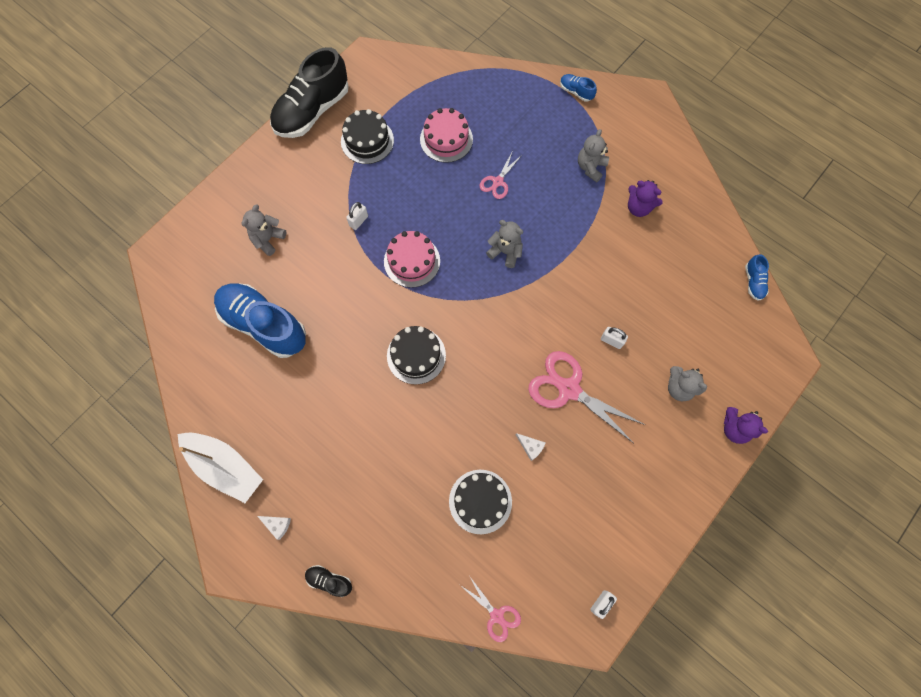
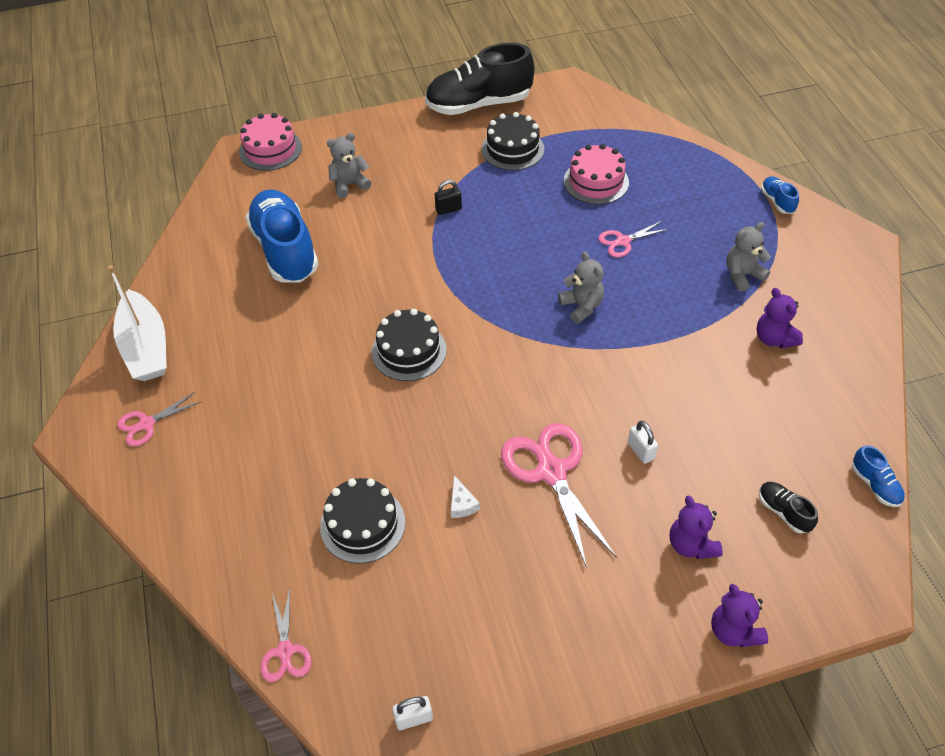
camera: 35 degrees right, 20 degrees down
(277, 525) = (146, 424): white cheese -> pink scissors
(329, 580) = (149, 504): black shoe -> black shoe (783, 512)
(358, 221) = (448, 209): white padlock -> black padlock
(412, 261) = (474, 267): pink cake -> pink cake (270, 149)
(679, 387) = (691, 544): grey teddy bear -> purple teddy bear
(753, 282) = (875, 485): blue shoe -> blue shoe turned 60 degrees counterclockwise

